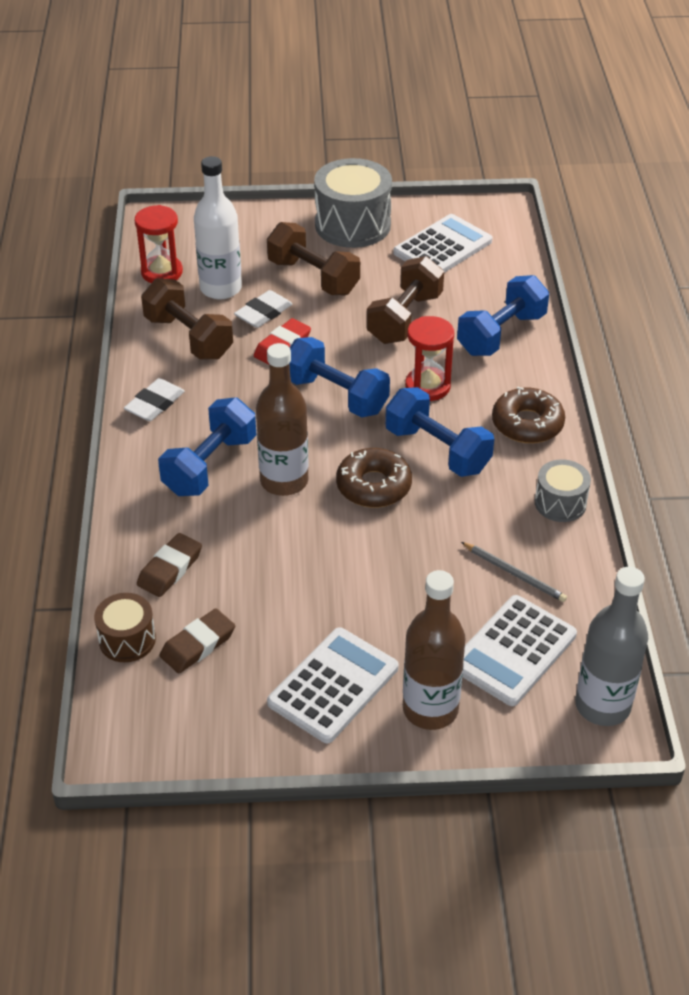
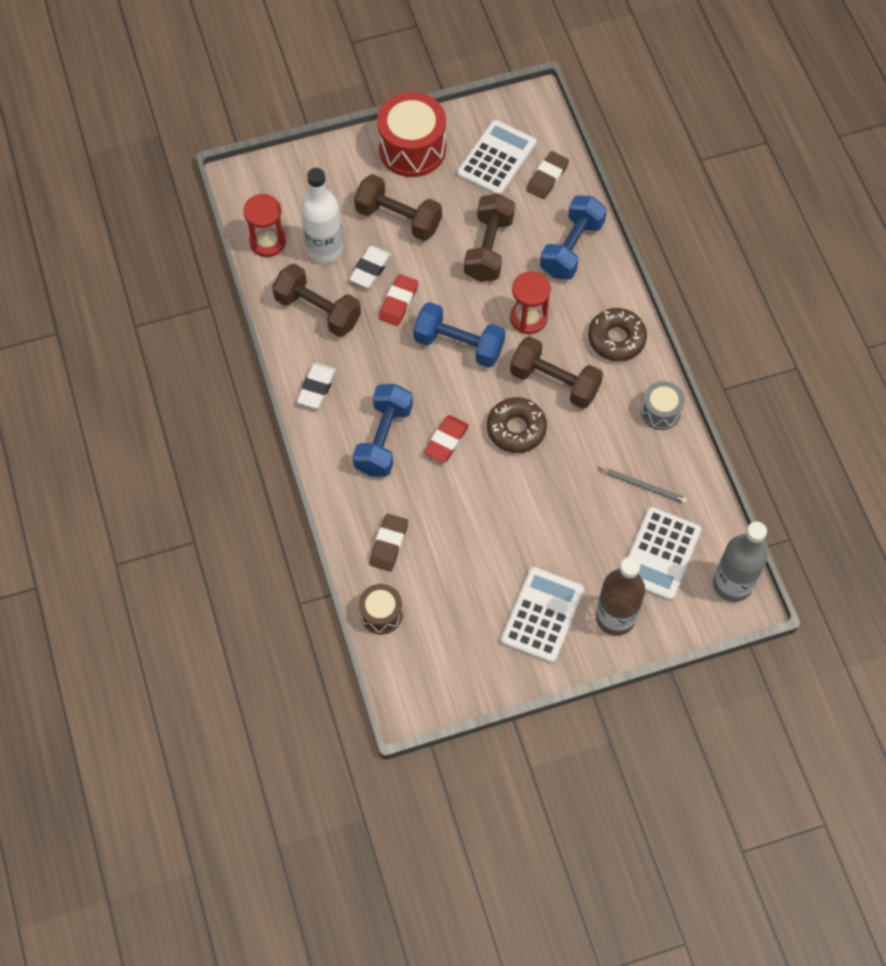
camera: 15 degrees left, 20 degrees up
(198, 645) = (434, 605): brown eraser -> brown eraser (547, 177)
(284, 481) = (446, 441): brown bottle -> red eraser
(352, 225) = (412, 149): grey drum -> red drum
(437, 450) = (554, 382): blue dumbbell -> brown dumbbell

